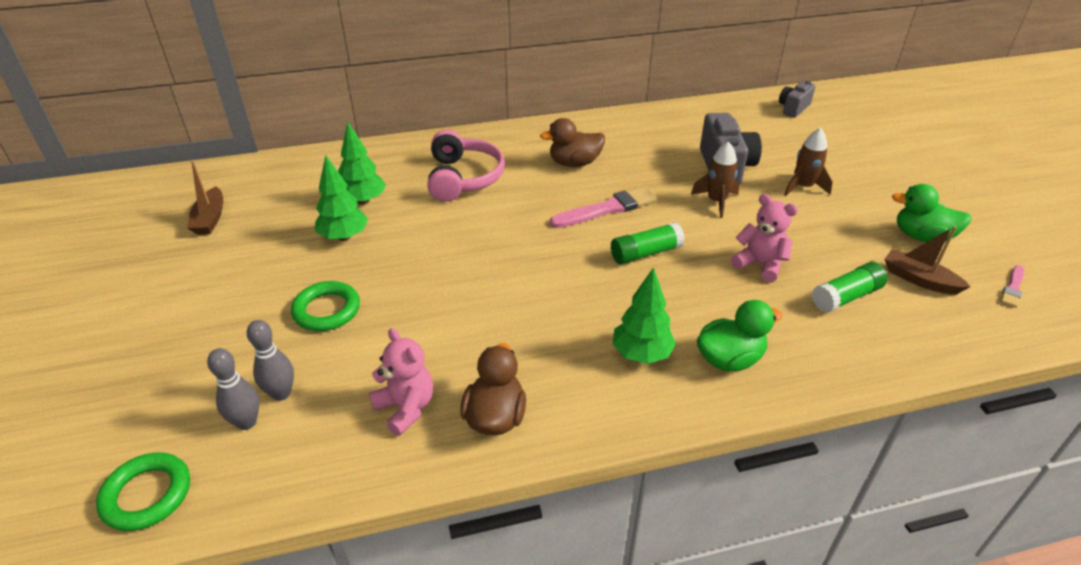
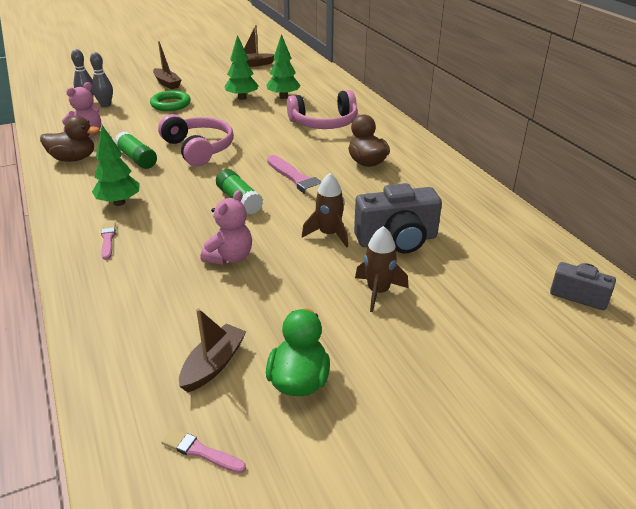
camera: 80 degrees right, 5 degrees down
(147, 495) = (49, 91): green ring -> none
(226, 316) = (167, 83): none -> brown boat
(503, 282) = (198, 149): none -> pink headphones
(729, 359) = (108, 239): green duck -> pink brush
(846, 297) = (183, 307): green glue stick -> green glue stick (137, 159)

